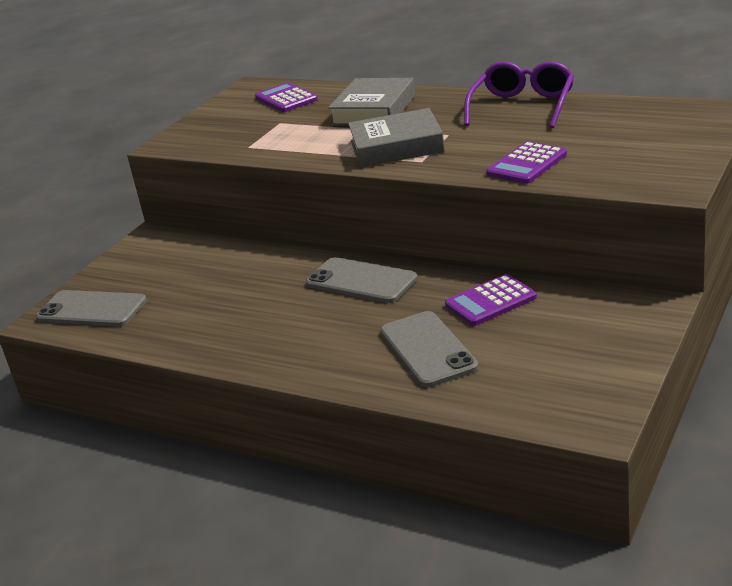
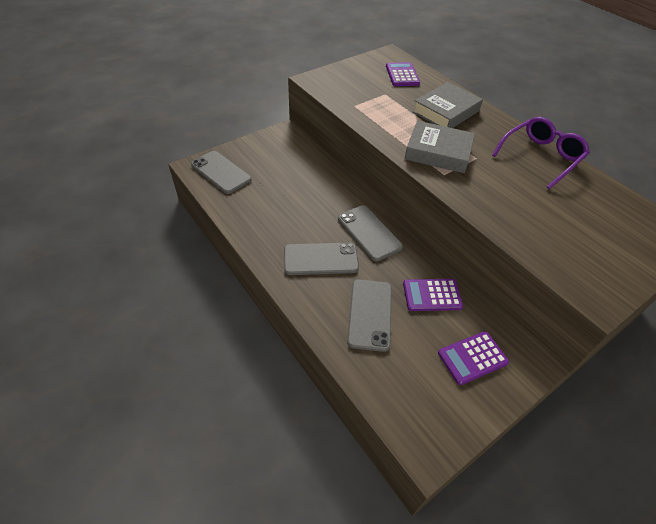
camera: 20 degrees right, 20 degrees up
(318, 330) = (320, 259): none -> grey phone
(527, 164) = (509, 215): purple calculator -> purple calculator (472, 358)

